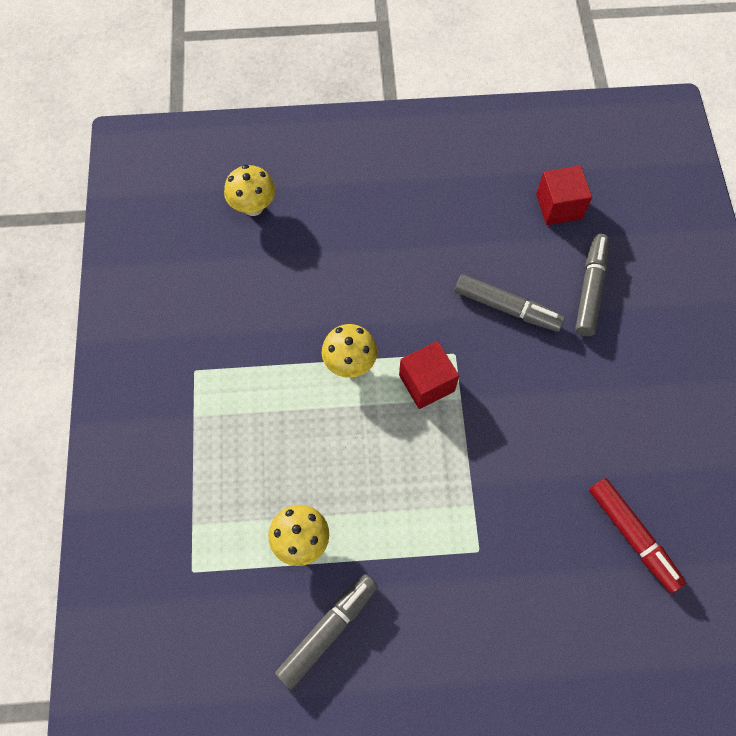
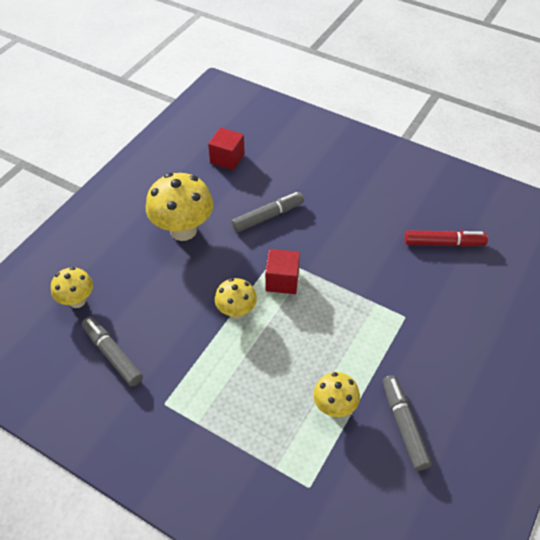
camera: 55 degrees left, 15 degrees down
(416, 236) = (183, 230): none -> yellow mushroom
(590, 289) = (289, 175): grey marker -> grey marker (112, 354)

